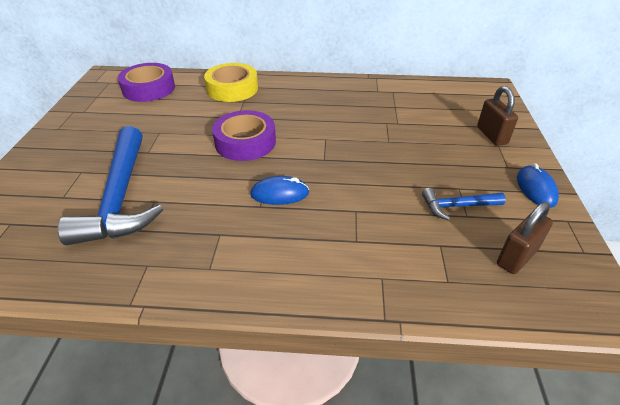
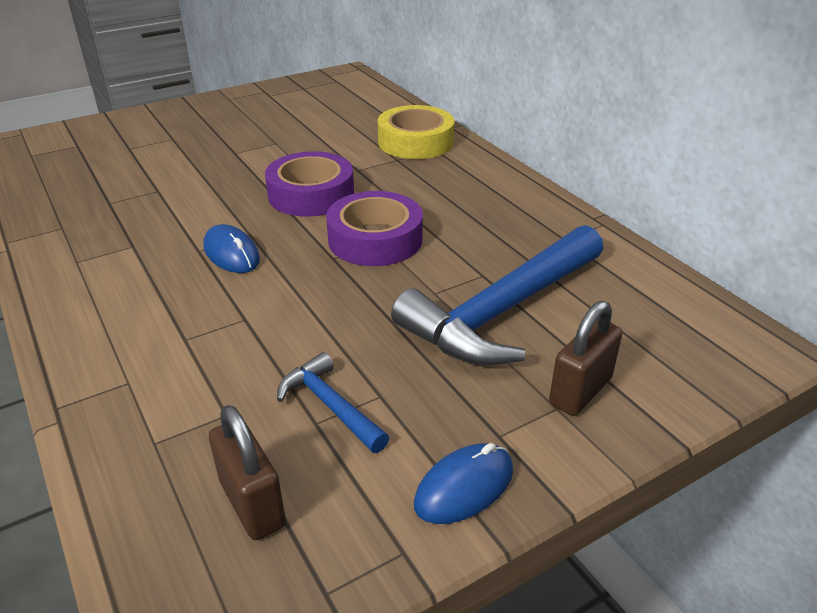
camera: 55 degrees right, 5 degrees down
(120, 197) = (150, 172): blue hammer -> blue hammer (502, 310)
(149, 88) = (351, 102): purple tape -> purple tape (375, 239)
(517, 257) = (252, 503): brown padlock -> brown padlock turned 45 degrees clockwise

